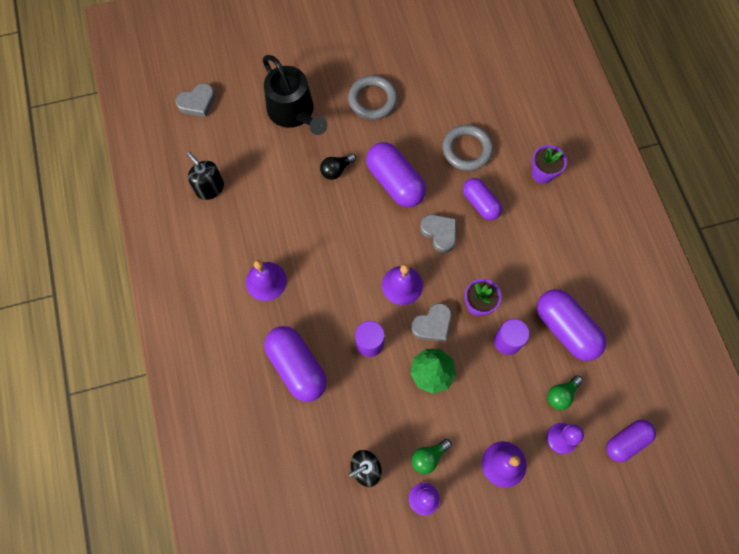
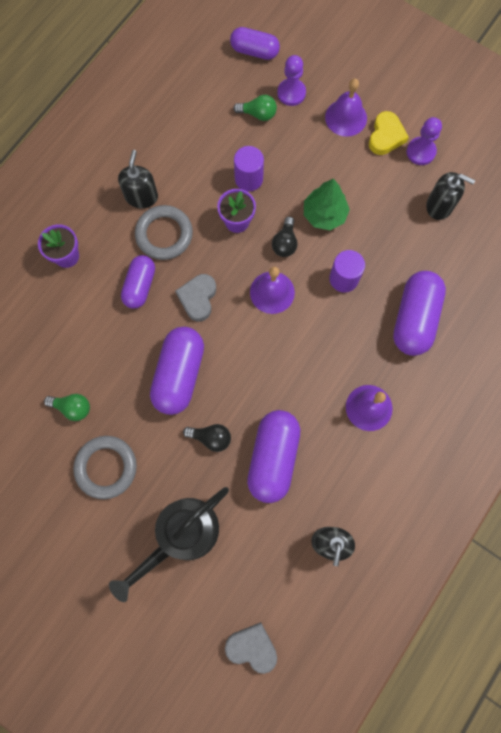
camera: 130 degrees left, 5 degrees up
(293, 112) = (182, 535): black watering can -> black watering can turned 150 degrees counterclockwise
(428, 457) = (389, 170): green light bulb -> green light bulb (72, 408)
(432, 324) = (285, 243): grey heart -> black light bulb
(460, 482) = (386, 136): none -> yellow heart
(466, 150) = (93, 337): grey ring -> grey ring (164, 234)
(552, 254) = (141, 196): none -> black soap dispenser
(566, 329) = (200, 144): purple capsule -> purple capsule (273, 457)

